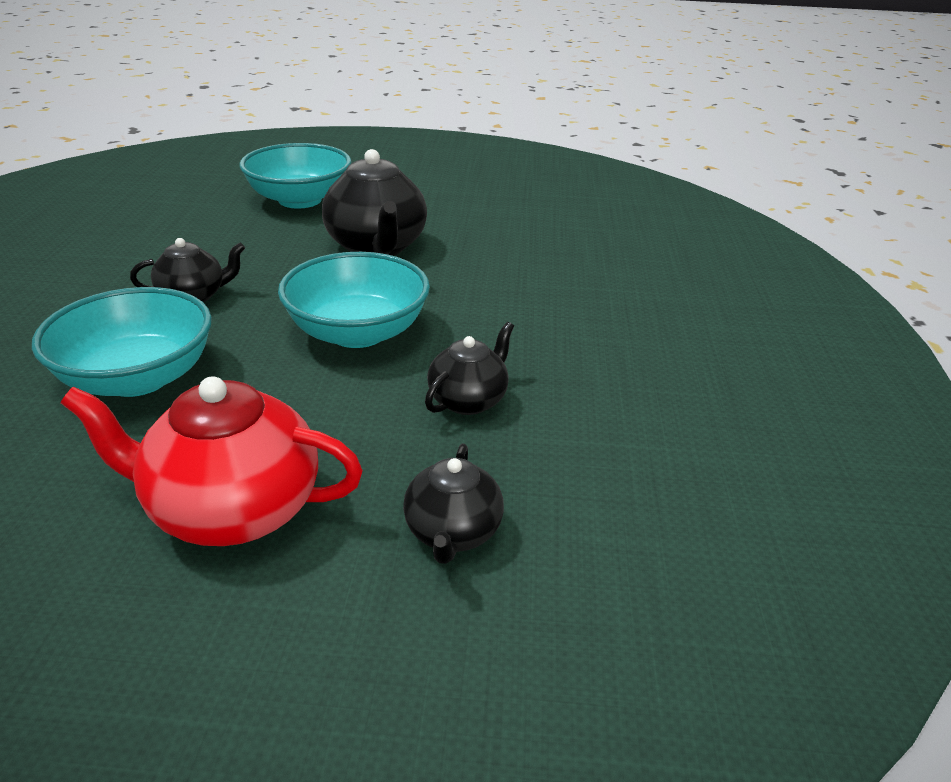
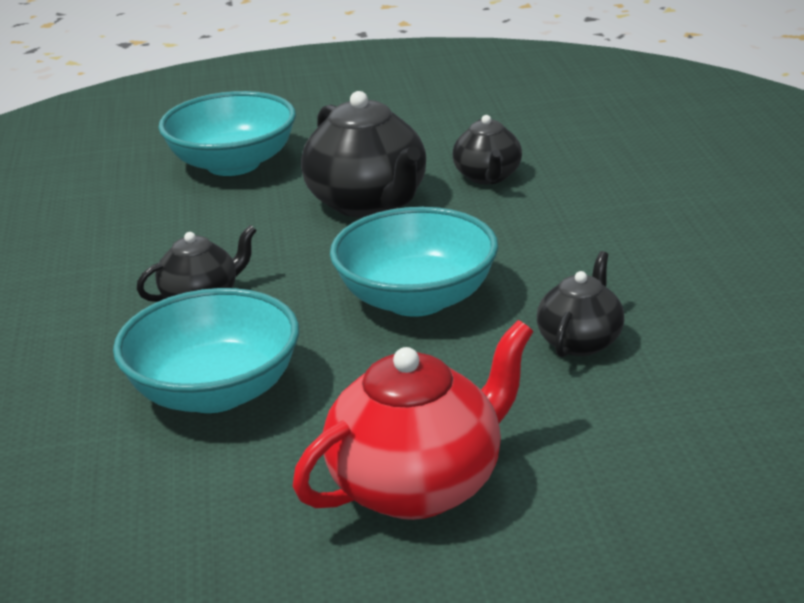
camera: 10 degrees left, 5 degrees down
(233, 509) = (418, 485): red teapot -> red teapot turned 150 degrees clockwise
(452, 532) = (642, 458): black teapot -> black teapot (488, 177)

